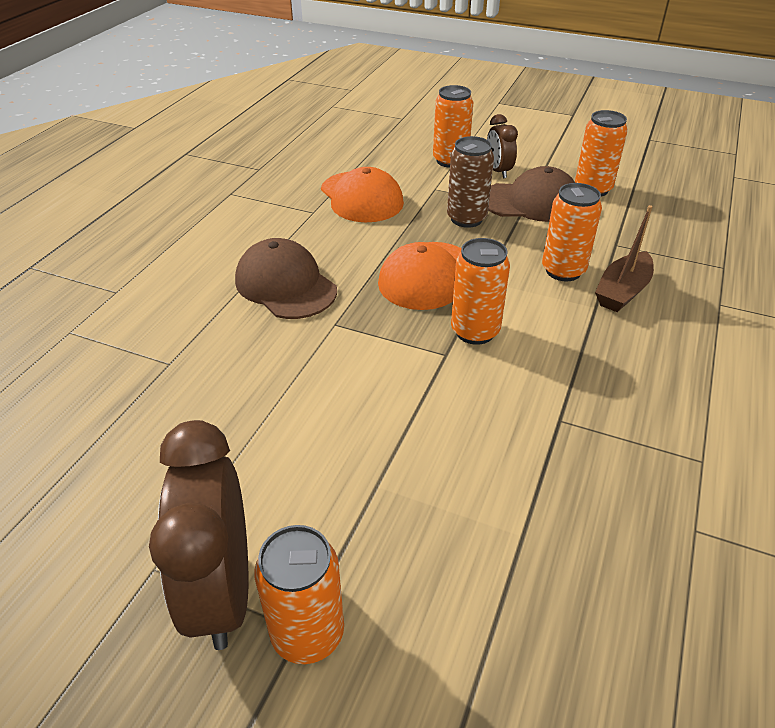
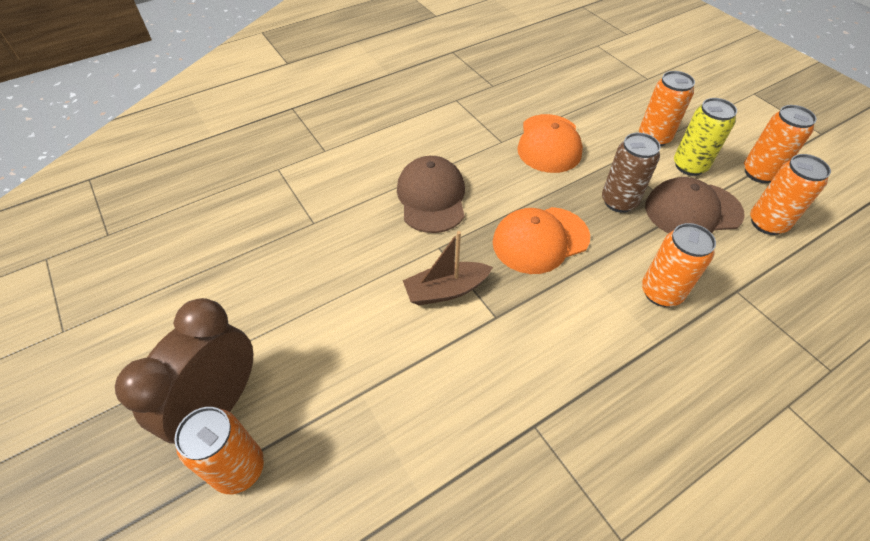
camera: 35 degrees right, 10 degrees up
(475, 331) = (535, 309): orange can -> orange can (759, 173)
(498, 171) = (689, 166): brown clock -> yellow can
(531, 202) = (692, 210): brown cap -> brown cap turned 135 degrees clockwise
(622, 291) = (698, 341): brown boat -> brown boat (446, 290)

